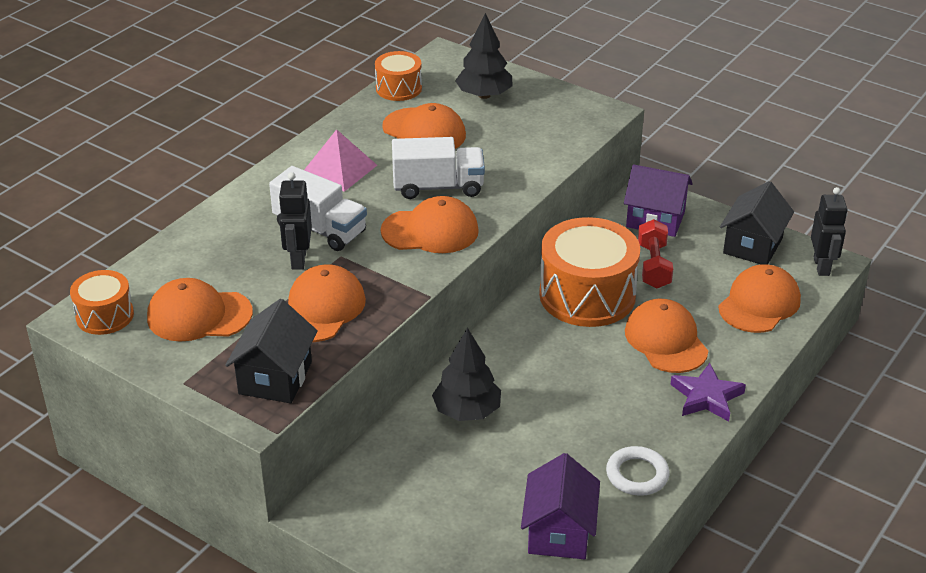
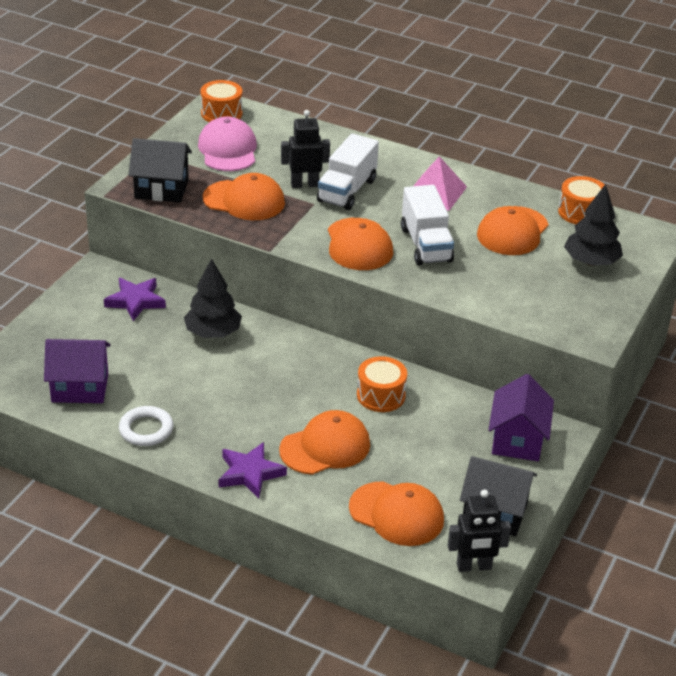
camera: 80 degrees right, 0 degrees up
(199, 315) = (228, 150): orange cap -> pink cap
(393, 477) = (135, 301): none -> purple star
(587, 295) = (381, 395): orange drum -> orange drum, size x0.53
(653, 266) = (438, 439): red dumbbell -> none

